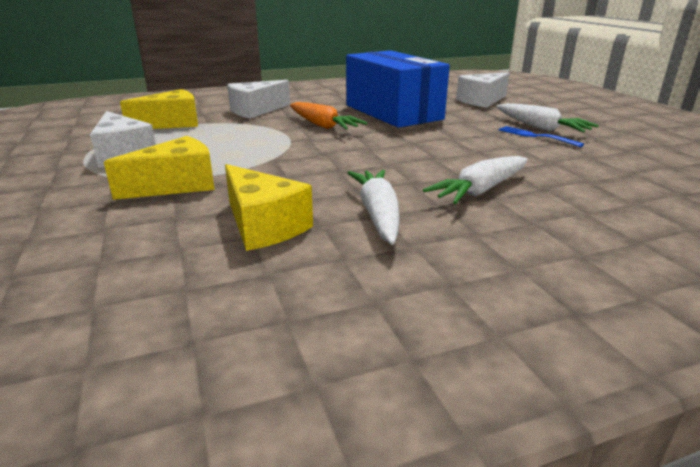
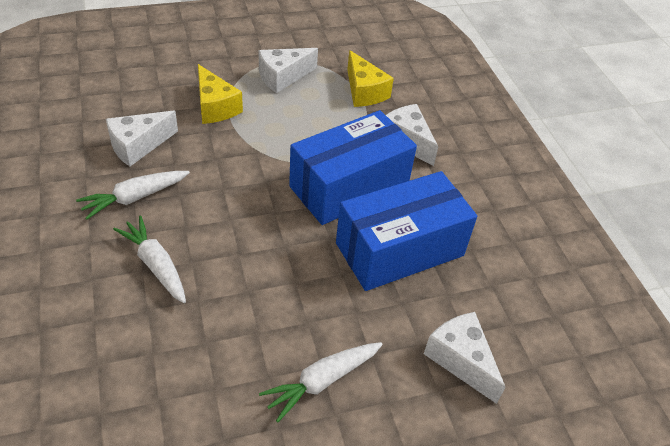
camera: 90 degrees right, 20 degrees up
(263, 226) = (138, 146): yellow cheese -> white cheese
(323, 125) = (349, 186): orange carrot -> blue box
(378, 214) = (134, 198): white carrot -> white carrot turned 150 degrees clockwise
(536, 136) = (288, 362): blue fork -> none

